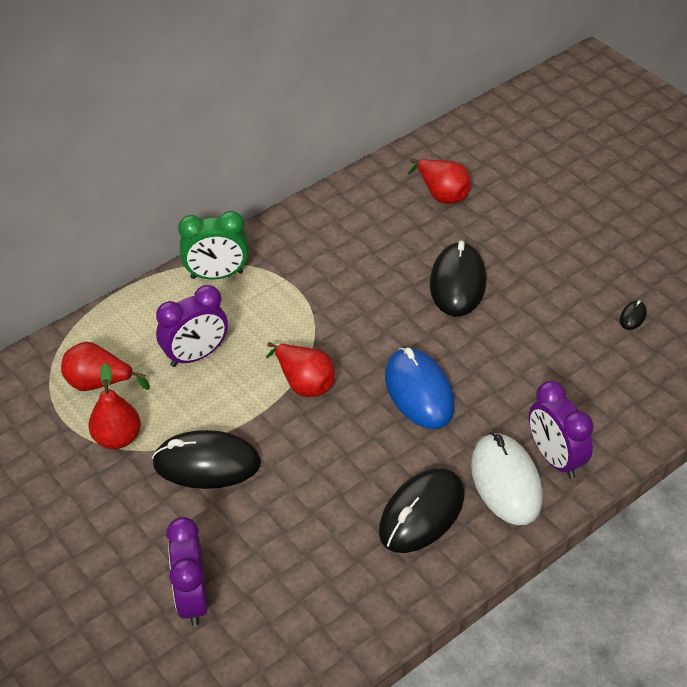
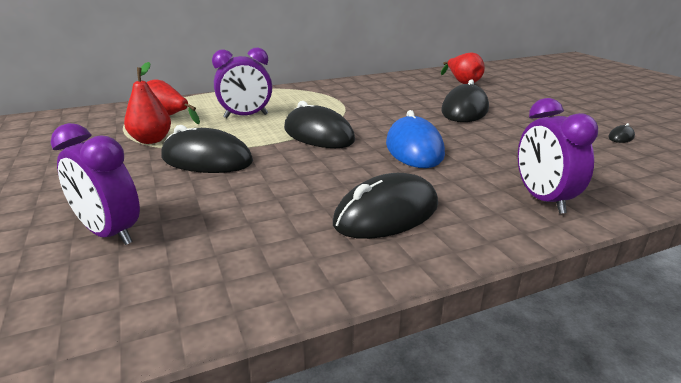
camera: 15 degrees right, 20 degrees down
(192, 599) = (110, 233): purple clock -> purple clock turned 60 degrees counterclockwise
(217, 275) = (288, 92): green clock -> none
(304, 383) = (318, 135): red pear -> black mouse
(506, 482) = (486, 207): white mouse -> none

